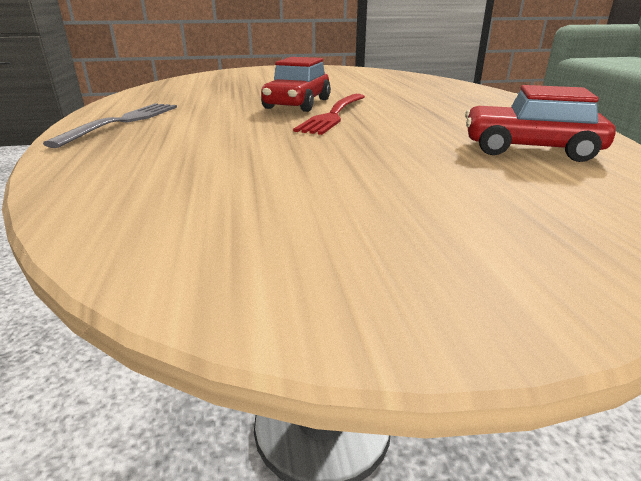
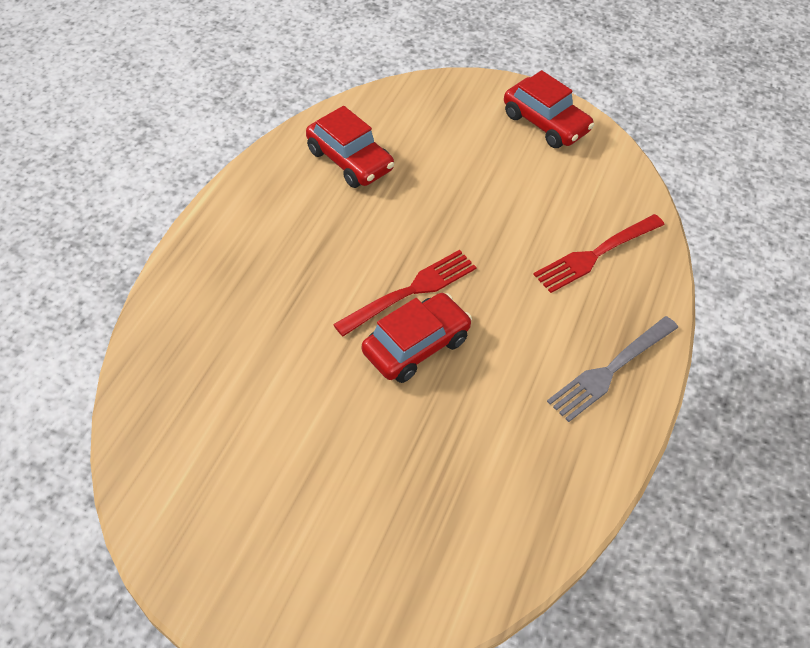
camera: 150 degrees left, 25 degrees up
(161, 164) = (596, 254): none -> red fork
(363, 271) = (545, 123): none -> red car

